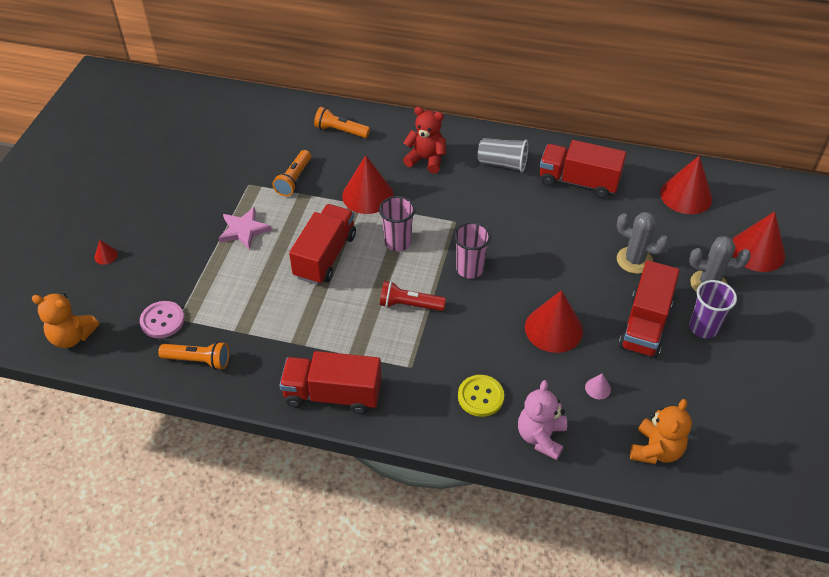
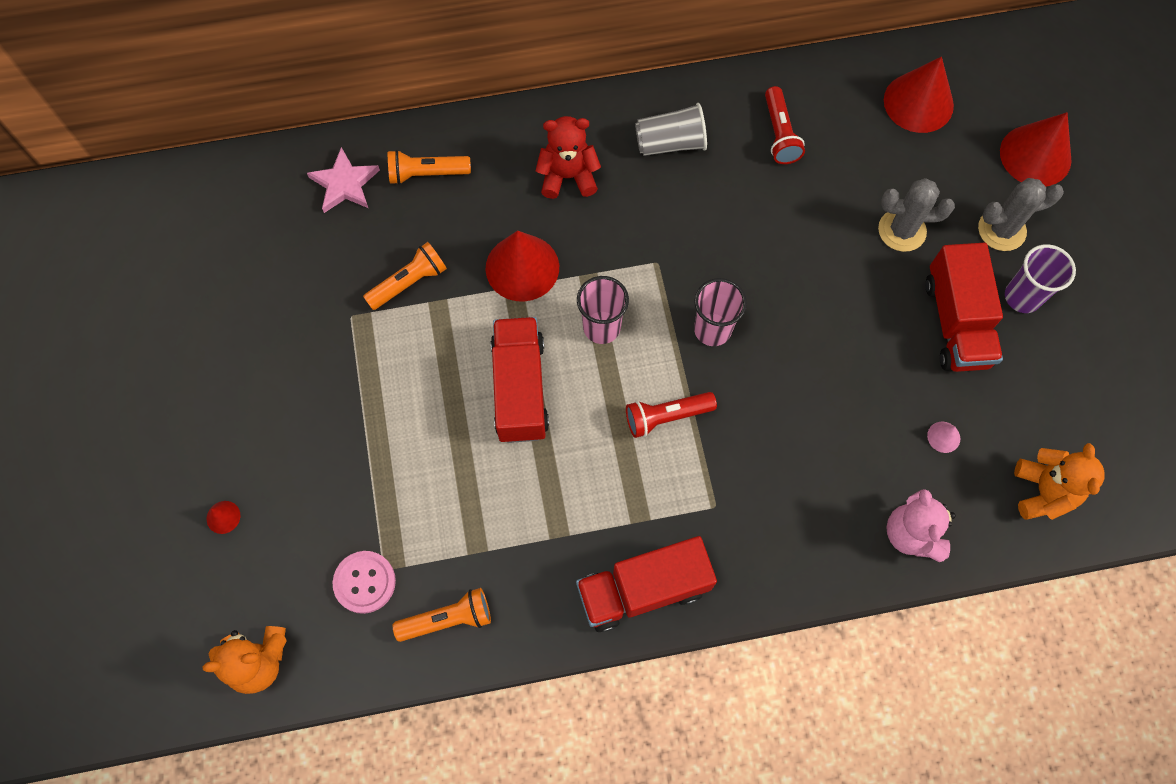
camera: 25 degrees left, 20 degrees up
(244, 230) = (389, 394): pink star -> pink star (345, 184)
(294, 179) = (409, 282): orange flashlight -> orange flashlight turned 120 degrees counterclockwise
(480, 396) = (818, 510): yellow button -> none
(553, 329) = (855, 375): red cone -> none
(578, 182) = (779, 134): red truck -> red flashlight

